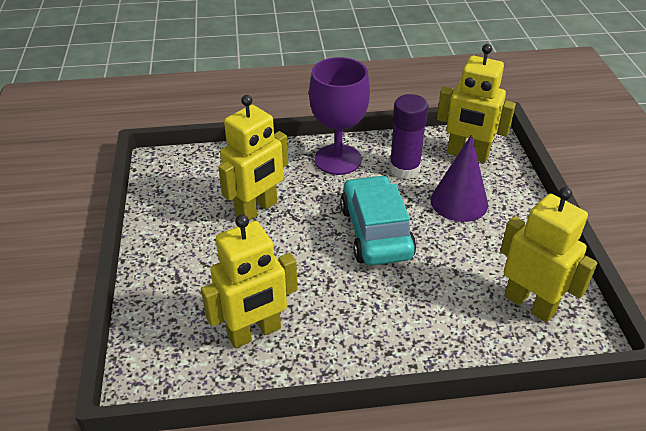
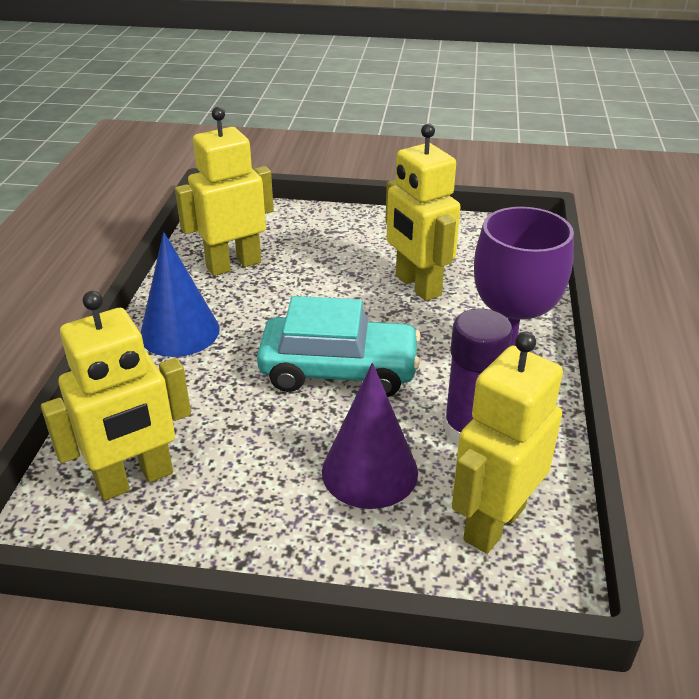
camera: 105 degrees right, 5 degrees down
(254, 332) = (233, 265): yellow robot -> yellow robot turned 75 degrees clockwise
(369, 337) = (179, 332): none -> blue cone

